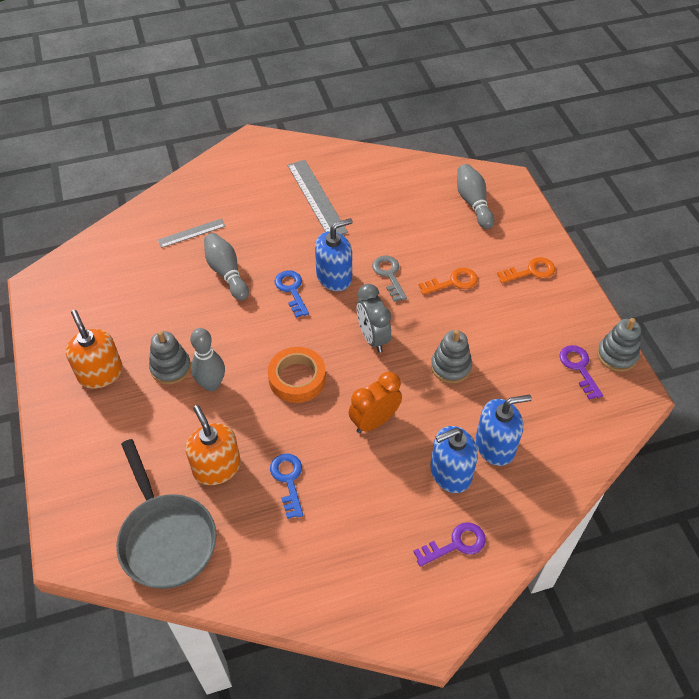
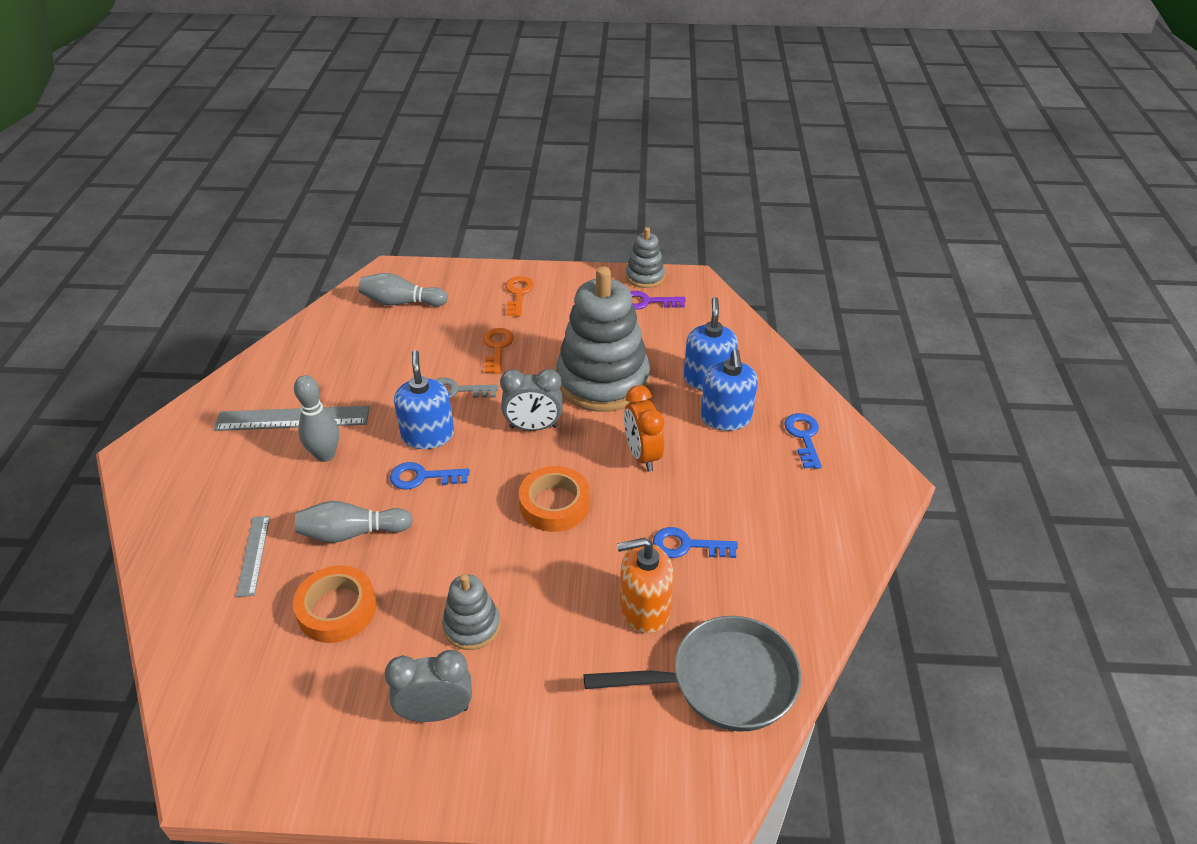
camera: 70 degrees left, 10 degrees down
(100, 373) = (436, 712): orange soap dispenser -> grey clock
(163, 292) = (337, 609): none -> orange tape
(211, 384) = (521, 587): grey bowling pin -> grey bowling pin (325, 455)
(451, 367) = (602, 381): grey stacking toy -> grey stacking toy, size x2.10
(456, 544) = (804, 437): purple key -> blue key

